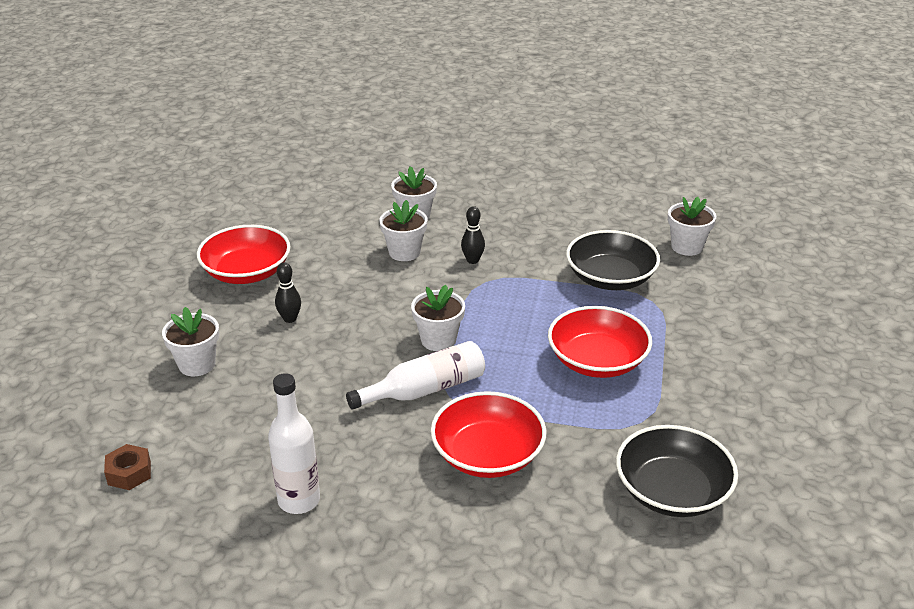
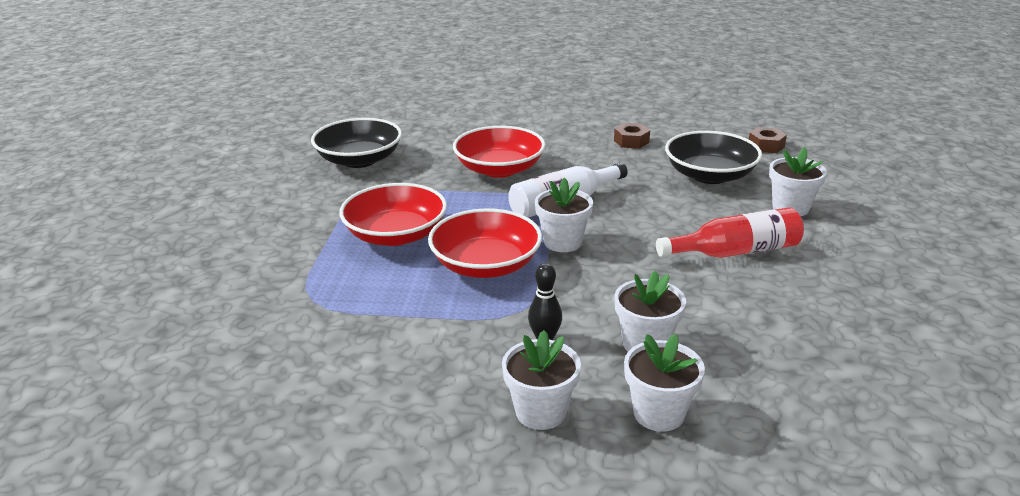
camera: 175 degrees right, 5 degrees down
(246, 272) = (837, 300): red bowl -> red bowl (486, 265)
(290, 319) = (735, 251): black bowling pin -> red bottle
(299, 500) = (631, 141): white bottle -> brown nut
(610, 278) = (355, 325): black bowl -> black bowl (709, 175)
(687, 247) = (220, 385): white flower pot -> white flower pot (540, 412)

